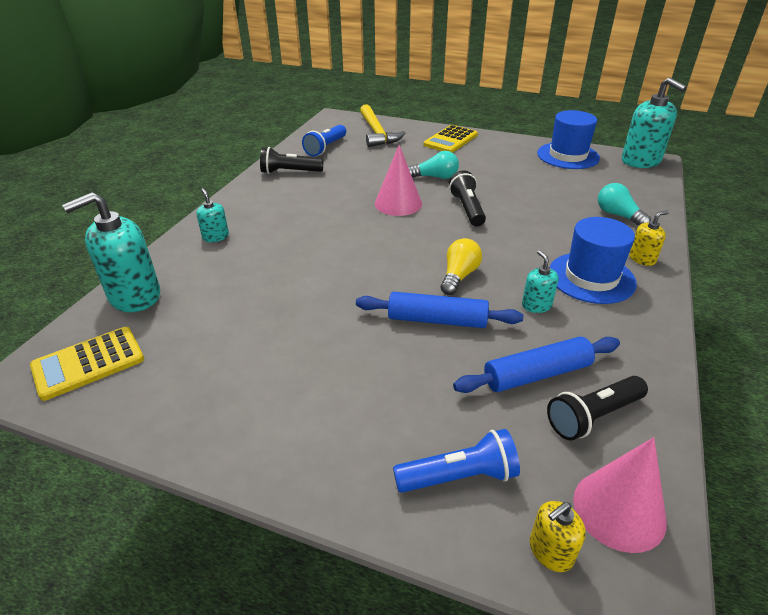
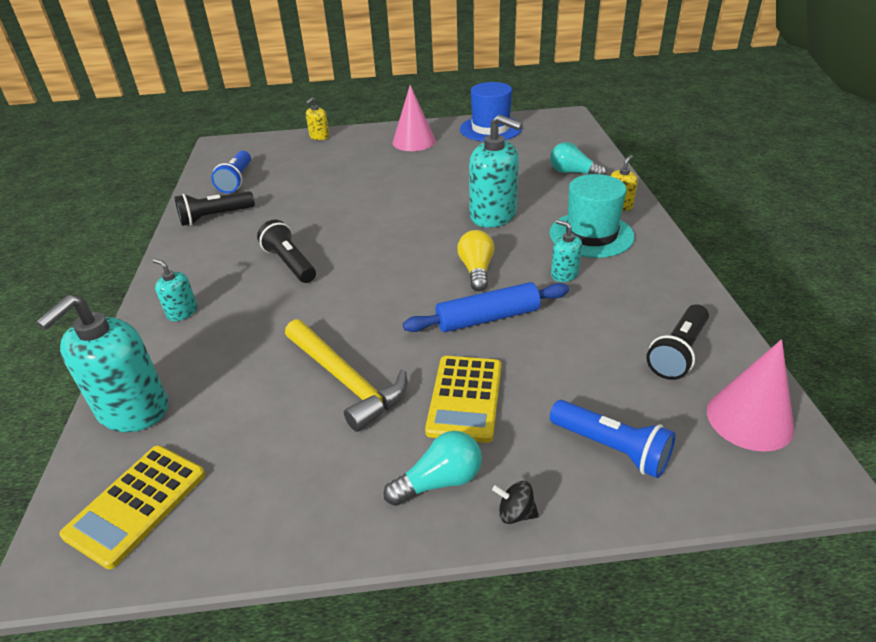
camera: 25 degrees left, 0 degrees up
(333, 492) = (515, 513): none -> black spinning top
(376, 133) = (282, 151): yellow hammer -> yellow hammer (345, 381)
(398, 203) = (363, 218): pink cone -> pink cone (414, 141)
(435, 177) = (380, 181): turquoise light bulb -> turquoise light bulb (439, 481)
(450, 140) = (367, 140): yellow calculator -> yellow calculator (465, 398)
(459, 476) = (612, 448): blue flashlight -> blue flashlight turned 75 degrees clockwise
(467, 209) = (435, 204): black flashlight -> black flashlight (289, 263)
(536, 374) = (609, 335): blue rolling pin -> none
(550, 551) = (726, 475): yellow soap dispenser -> yellow soap dispenser (319, 137)
(591, 277) = (591, 235): blue hat -> turquoise hat
(641, 161) = (556, 118): turquoise soap dispenser -> turquoise soap dispenser (493, 215)

